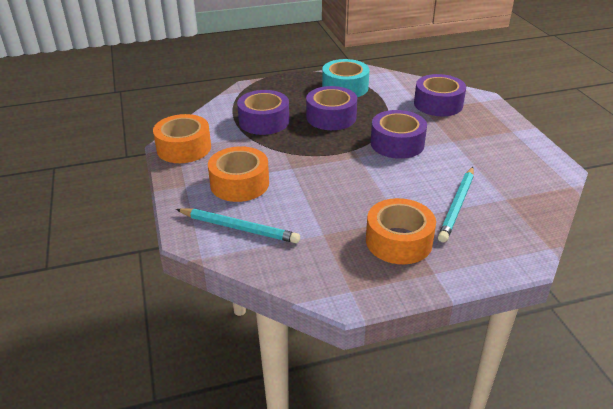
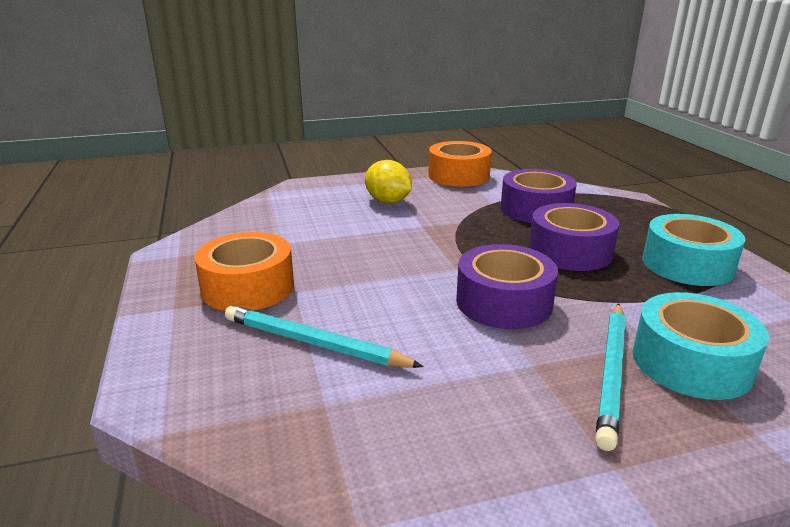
camera: 90 degrees right, 10 degrees down
(239, 184) = (388, 201): orange tape -> yellow lemon
(239, 228) = (307, 204): turquoise pencil -> turquoise pencil (612, 373)
(438, 104) = (691, 362): purple tape -> turquoise tape

